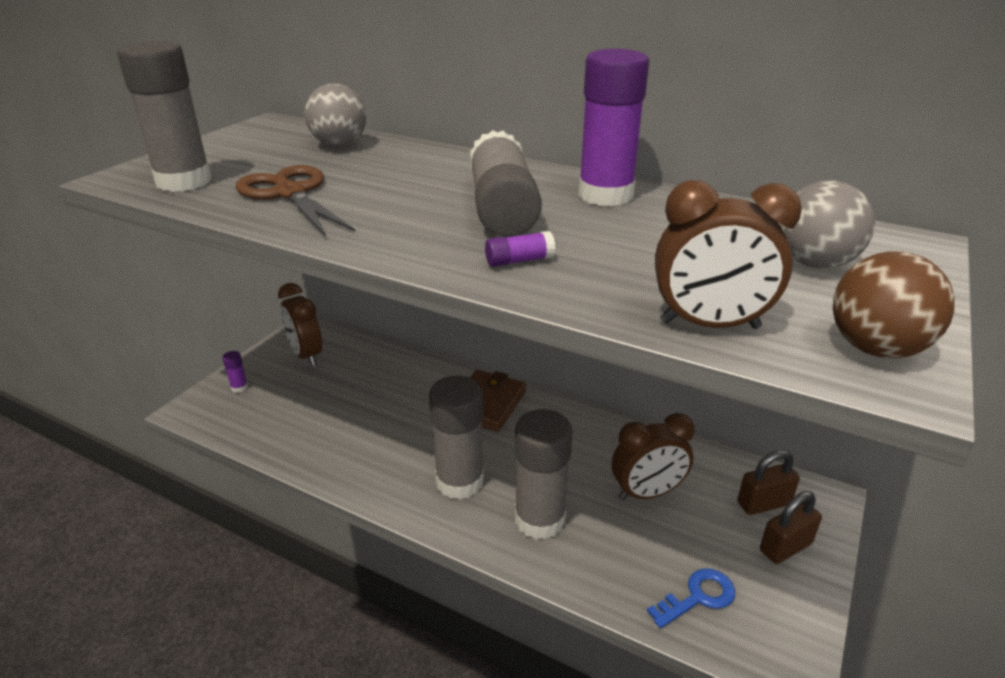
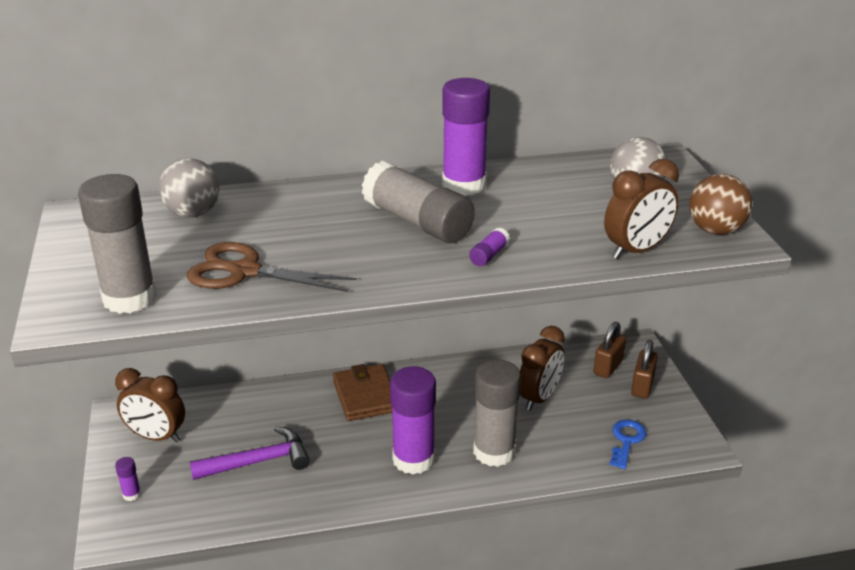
camera: 40 degrees left, 0 degrees up
(343, 412) = (258, 462): none -> purple hammer
(459, 481) = (413, 459): grey glue stick -> purple glue stick

